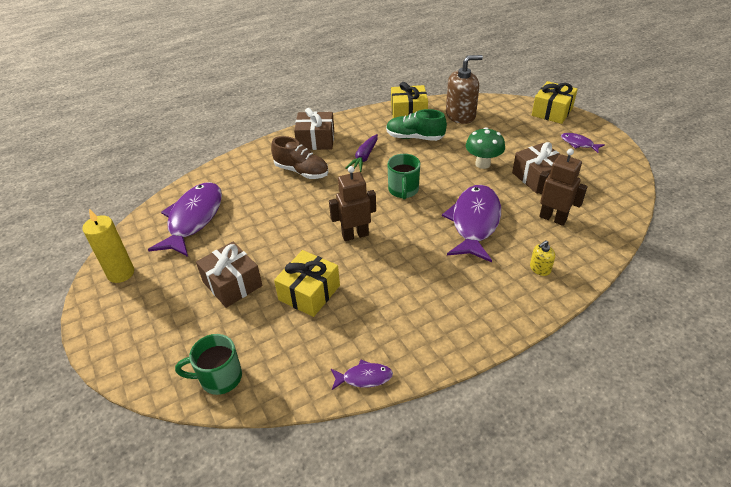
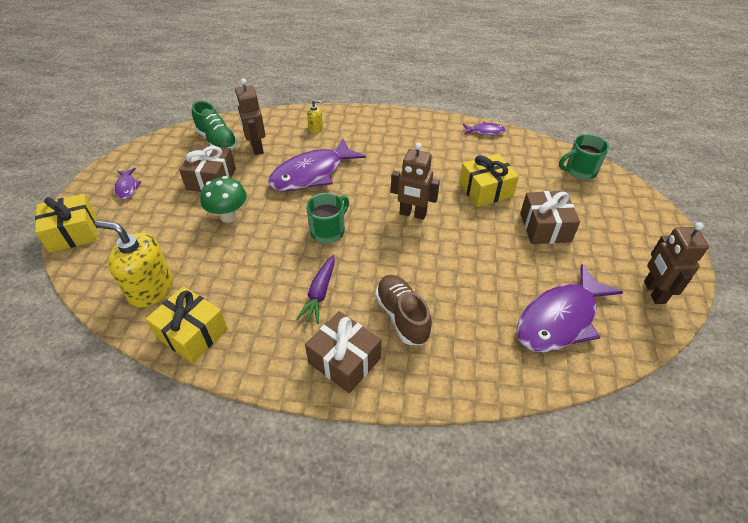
camera: 145 degrees left, 5 degrees up
(121, 273) = (654, 292): yellow candle -> brown robot
(219, 378) = (580, 171): green mug -> green mug turned 135 degrees clockwise
(364, 157) = (319, 293): purple carrot -> purple carrot turned 135 degrees clockwise
(364, 377) = (485, 131): purple fish -> purple fish turned 150 degrees clockwise
(414, 137) = (238, 288): green shoe -> green shoe (217, 141)
(460, 115) = (151, 288): brown soap dispenser -> yellow soap dispenser

